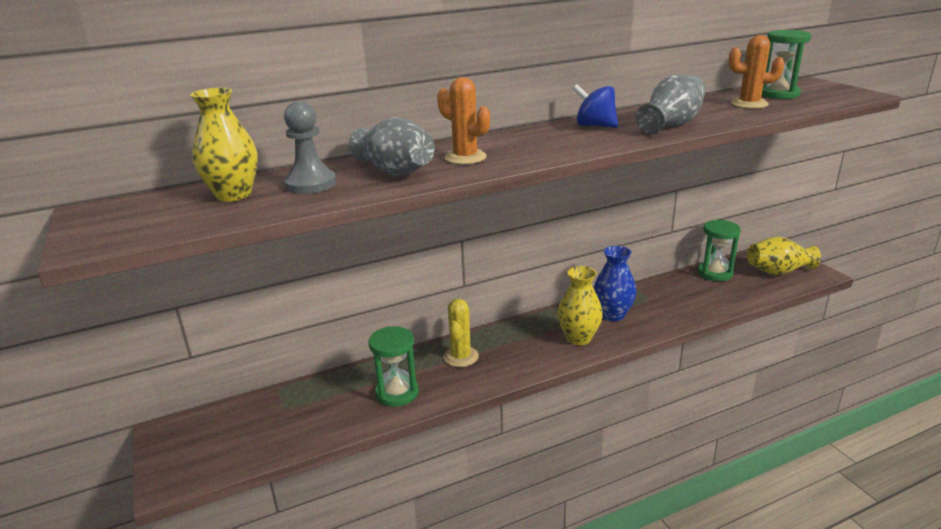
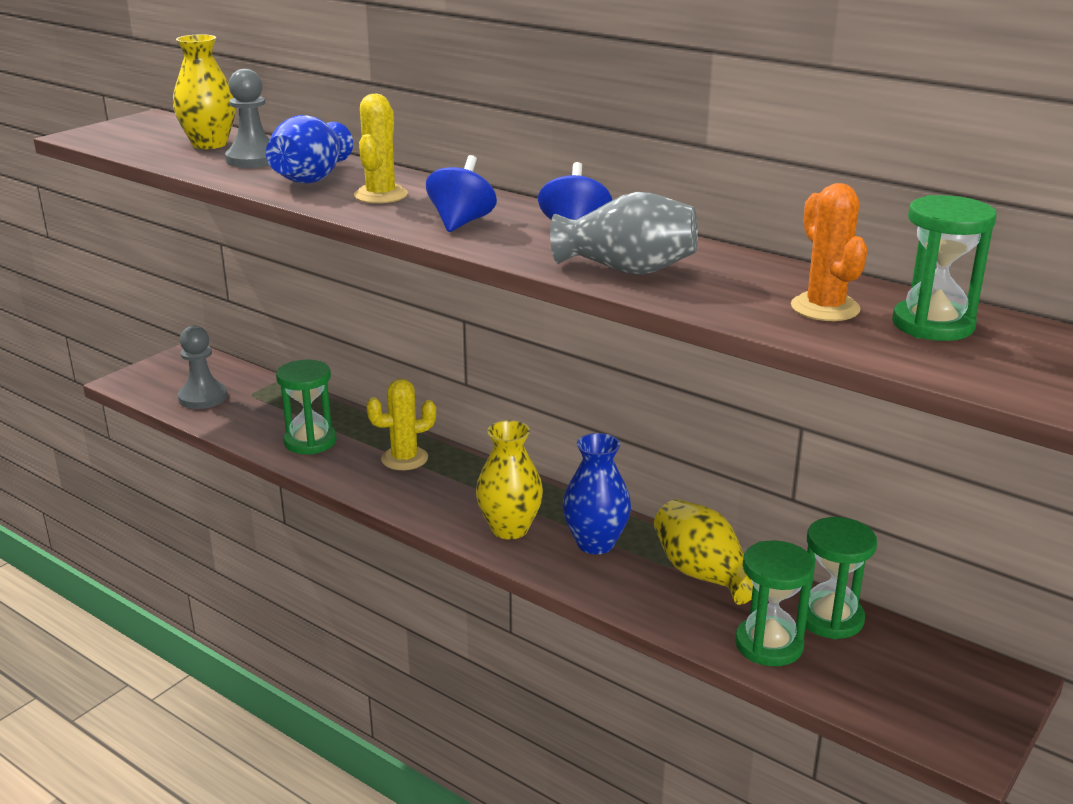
camera: 60 degrees right, 0 degrees up
(260, 436) = (203, 397): none -> grey pawn
(395, 172) = (311, 179): grey vase -> blue vase
(465, 157) = (380, 195): orange cactus -> yellow cactus
(551, 145) = (461, 222): none -> blue spinning top
(730, 294) = (769, 645): none -> green hourglass
(778, 271) = (917, 692): yellow vase -> yellow vase (703, 574)

